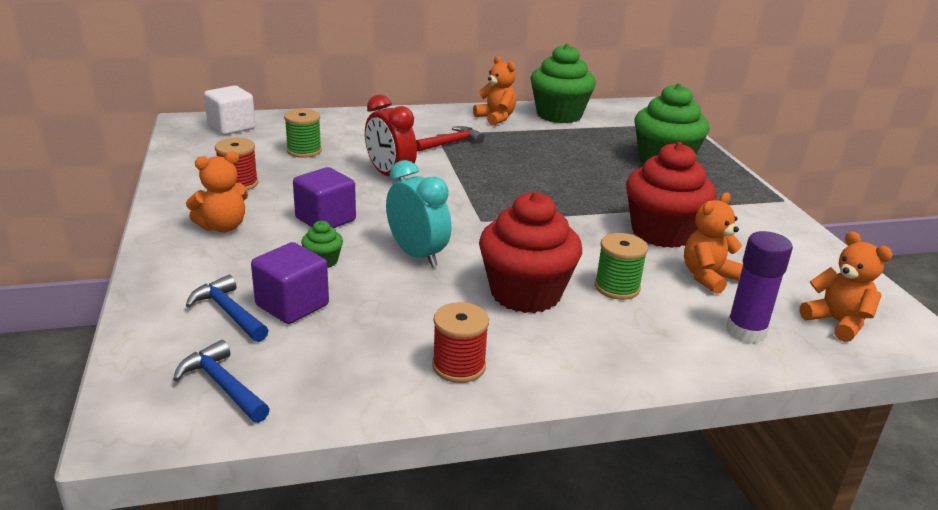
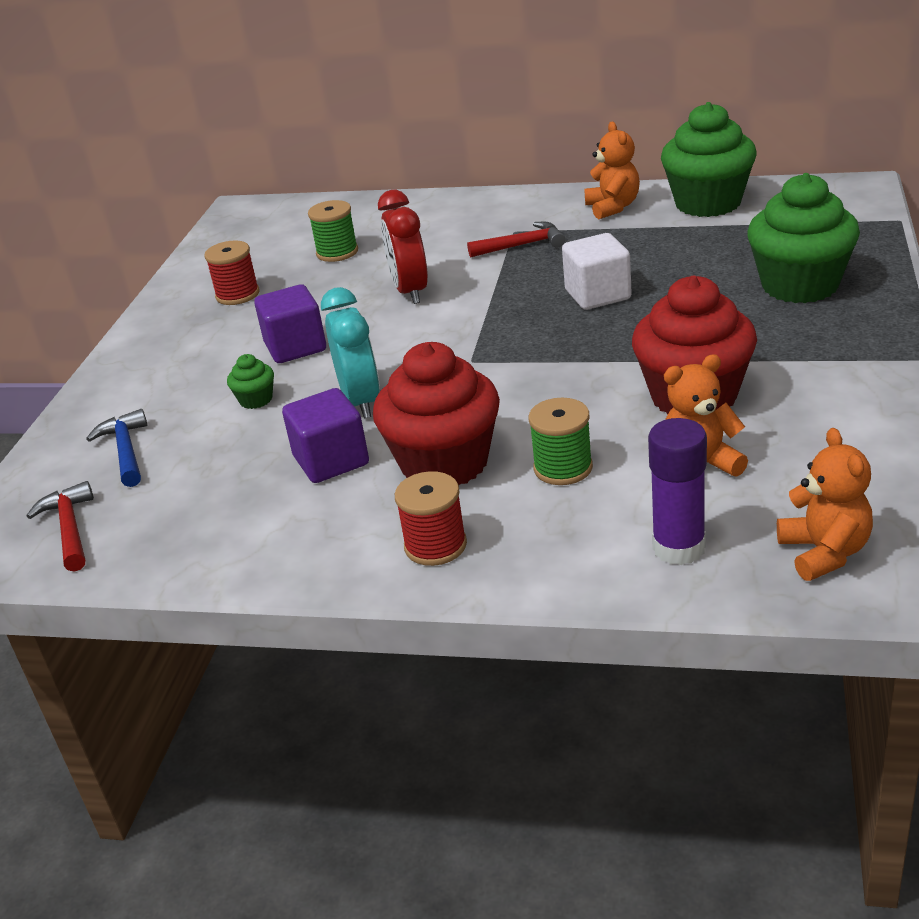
camera: 30 degrees right, 5 degrees up
(223, 227) = (186, 349): orange teddy bear -> none
(223, 385) = (70, 528): blue hammer -> red hammer
(231, 127) = (281, 217): white cube -> white cube (598, 295)
(292, 305) = (189, 450): purple cube -> purple cube (331, 461)
(459, 366) = (301, 542): red spool -> red spool (435, 545)

